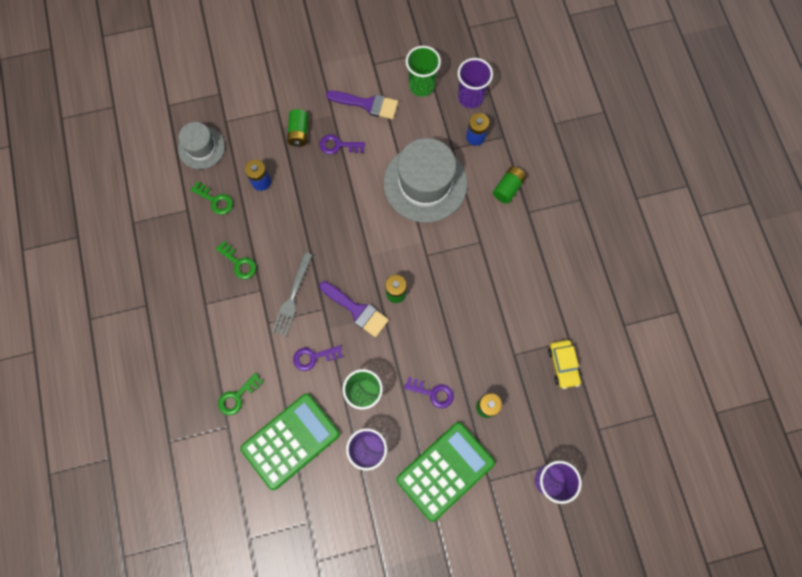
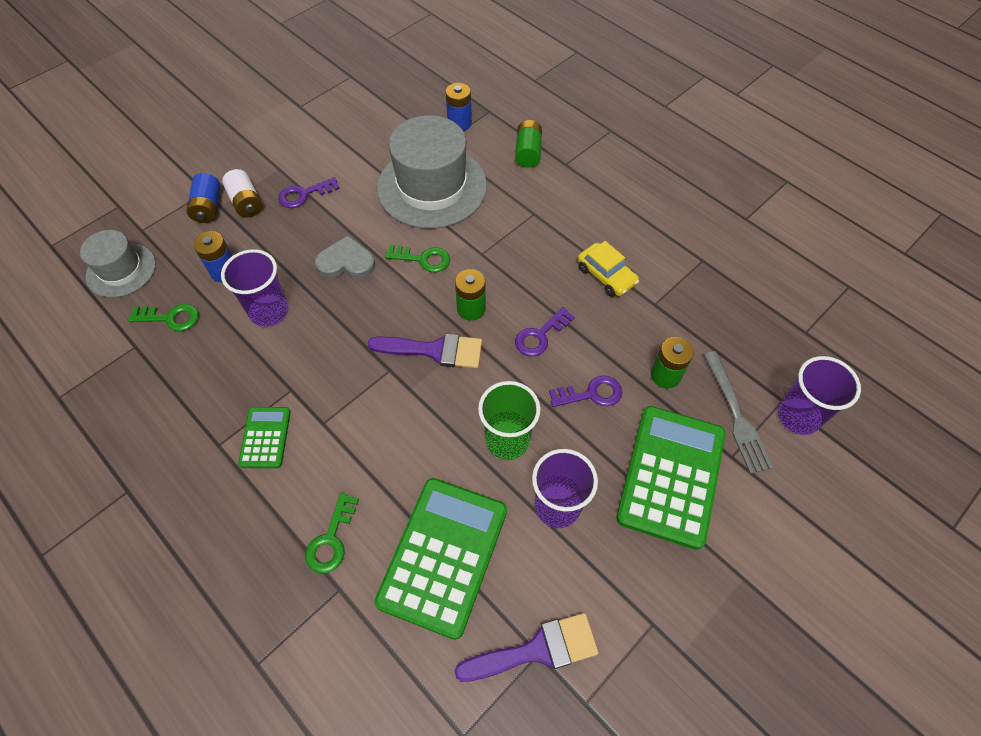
camera: 30 degrees left, 15 degrees down
(232, 313) = (265, 437): none -> green calculator
(239, 263) = (242, 373): green key -> green key (423, 259)
(274, 124) = (208, 207): none -> blue battery
(292, 298) = (340, 378): grey fork -> grey fork (737, 416)
(299, 133) = (246, 202): green battery -> white battery
(314, 357) = (411, 432): purple key -> purple key (540, 335)
(338, 215) = (346, 262): none -> grey heart
(367, 104) = (315, 143): purple brush -> purple brush (536, 650)
(421, 86) = (368, 104): green cup -> none
(470, 97) = (429, 93): purple cup -> purple cup (269, 311)
(563, 365) = (715, 287): yellow car -> yellow car (606, 275)

